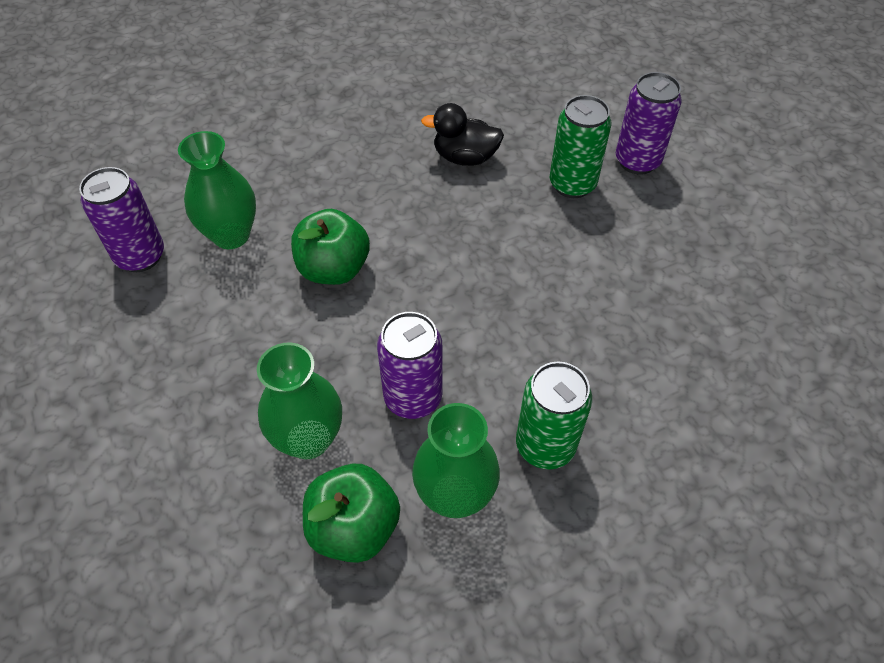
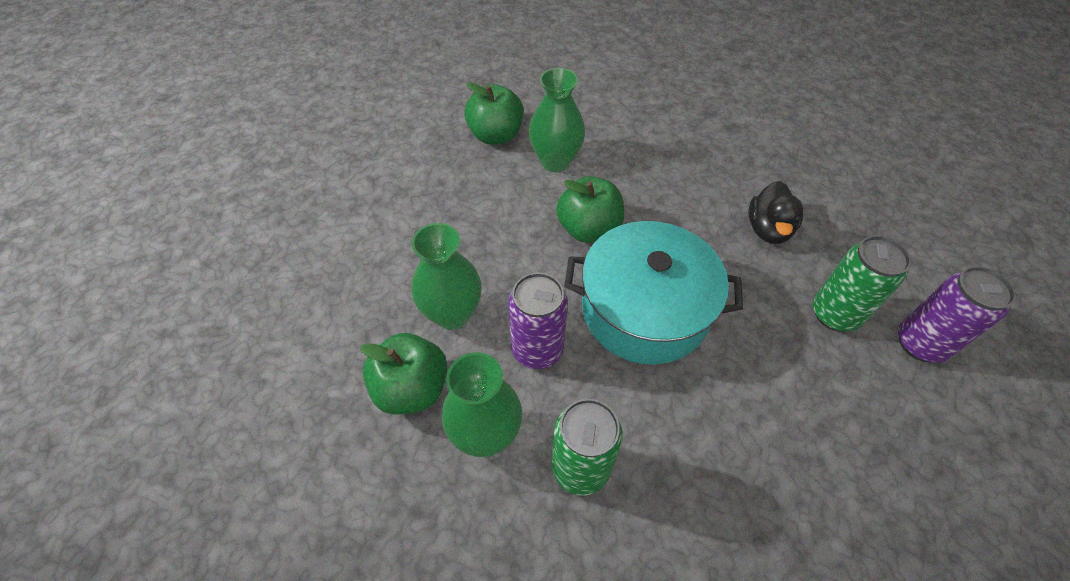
camera: 50 degrees right, 0 degrees up
(140, 256) = (496, 135): purple can -> green apple
(452, 293) = (644, 310): none -> turquoise pot
(465, 157) = (768, 229): black duck -> black duck turned 135 degrees counterclockwise

